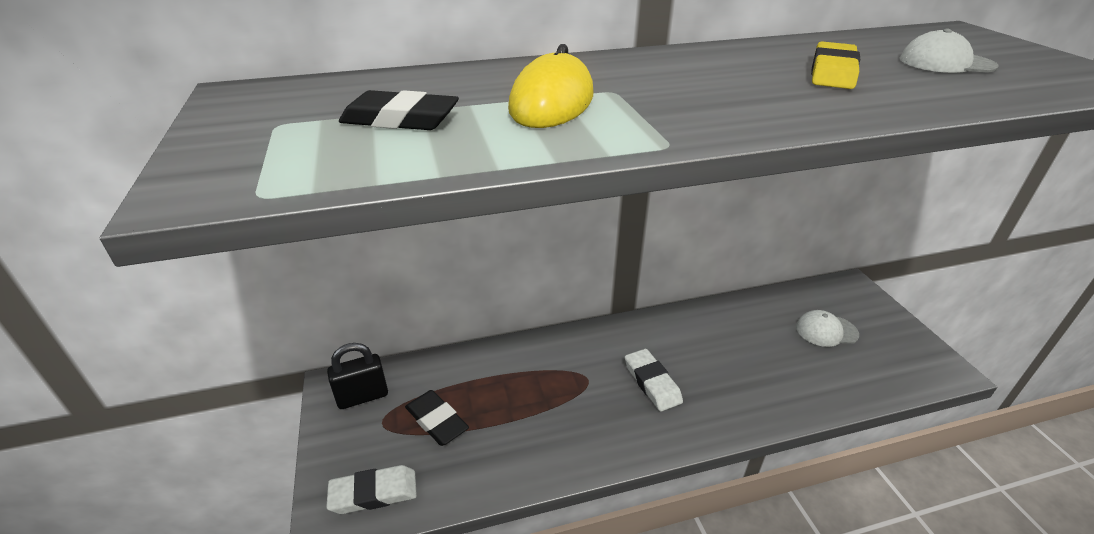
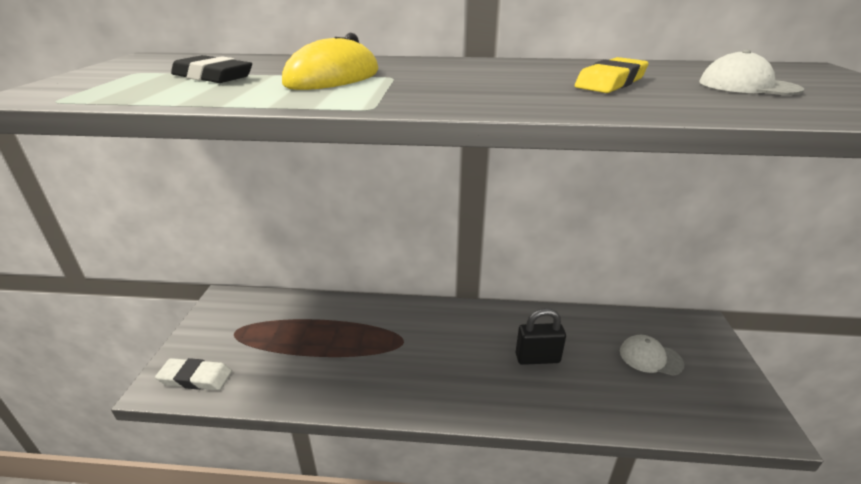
camera: 20 degrees right, 5 degrees down
(363, 396) = (234, 311): black padlock -> black padlock (537, 358)
(436, 421) = (271, 341): black eraser -> none
(652, 382) = (455, 358): white eraser -> none

